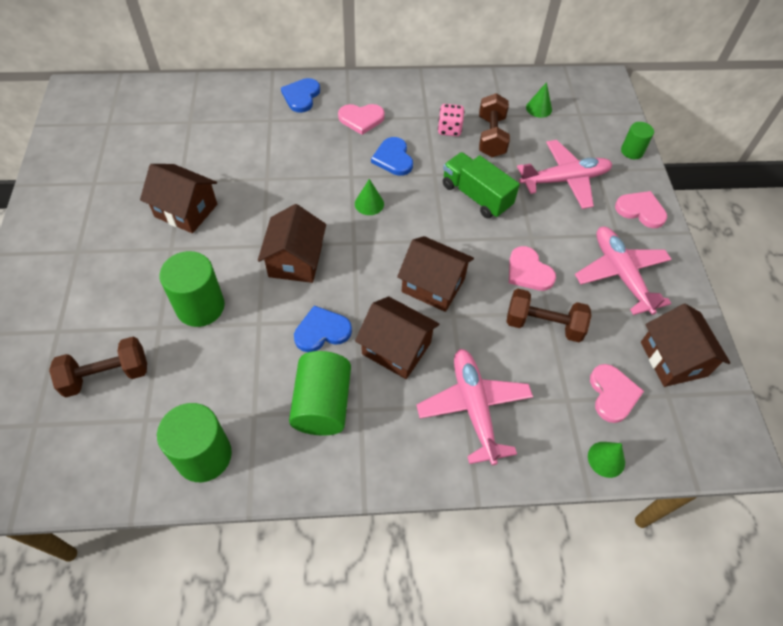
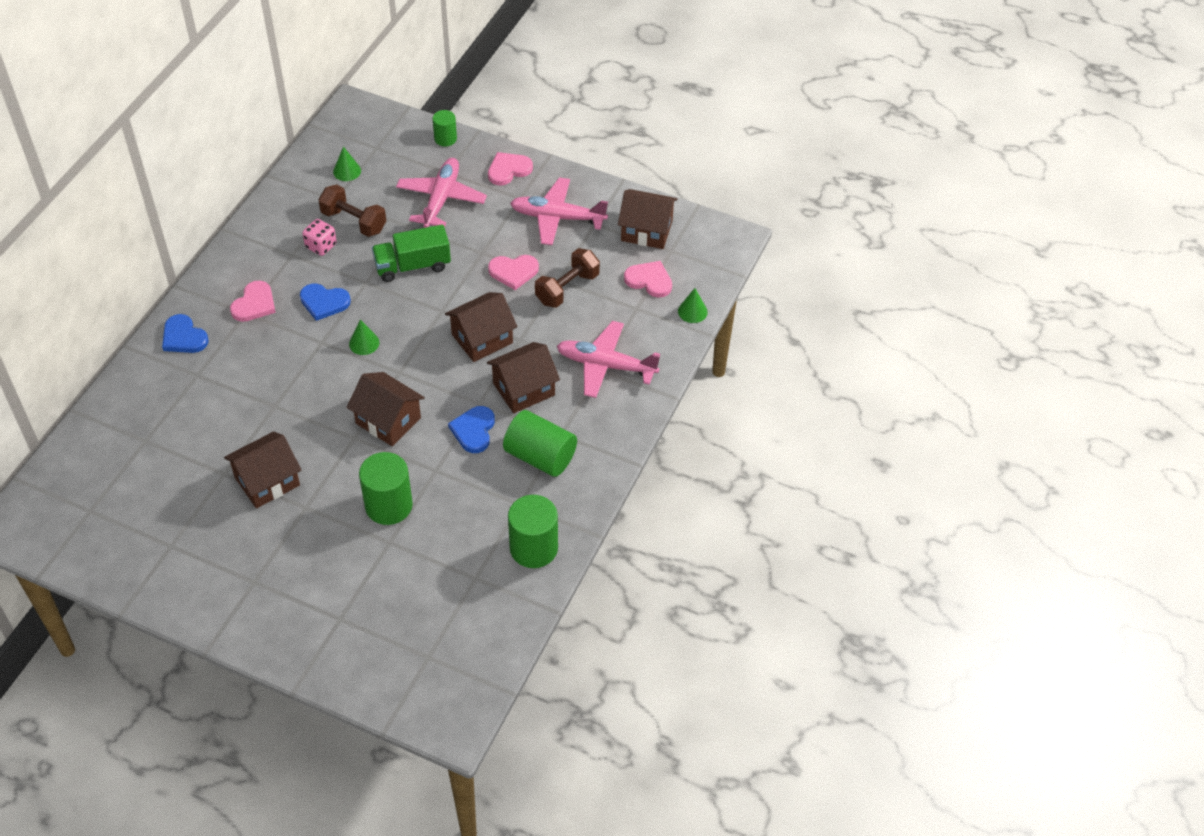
camera: 60 degrees left, 5 degrees down
(107, 375) = (414, 593): brown dumbbell -> none

